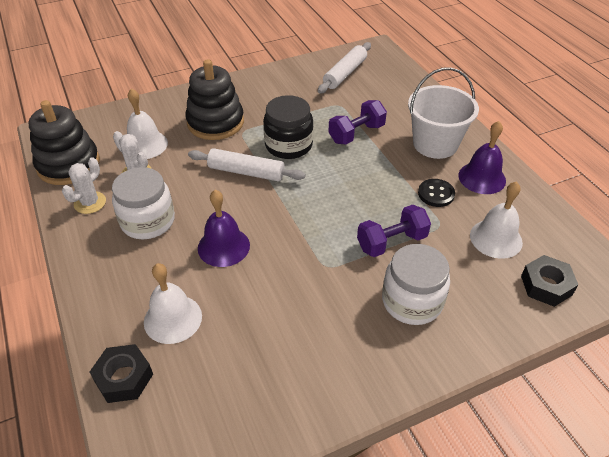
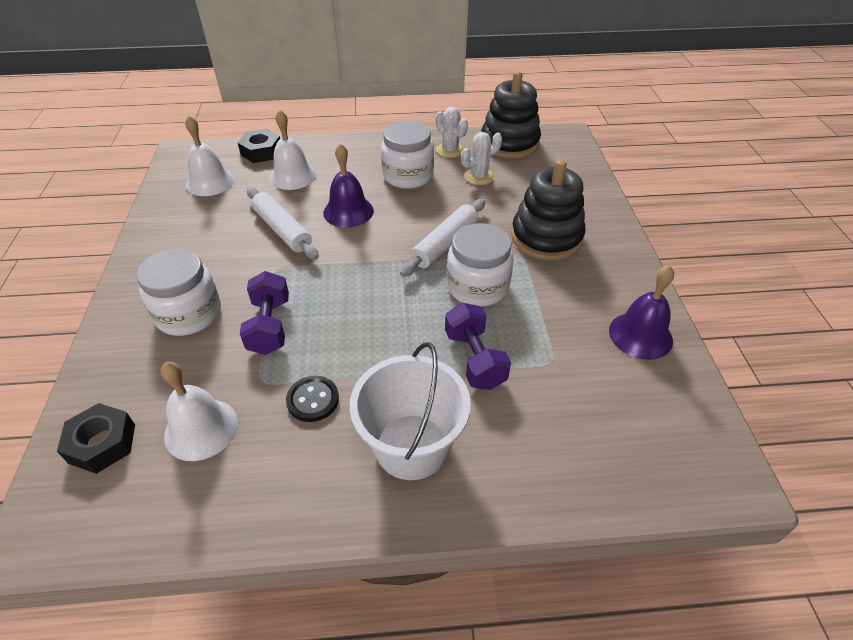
camera: 110 degrees right, 0 degrees up
(145, 145) = (522, 186): white bell -> white bell (210, 182)
(288, 145) = (477, 287): black jar -> white jar
(345, 74) = (640, 397): white rolling pin -> white rolling pin (282, 230)
(482, 178) = (309, 472): purple bell -> purple bell (640, 335)

